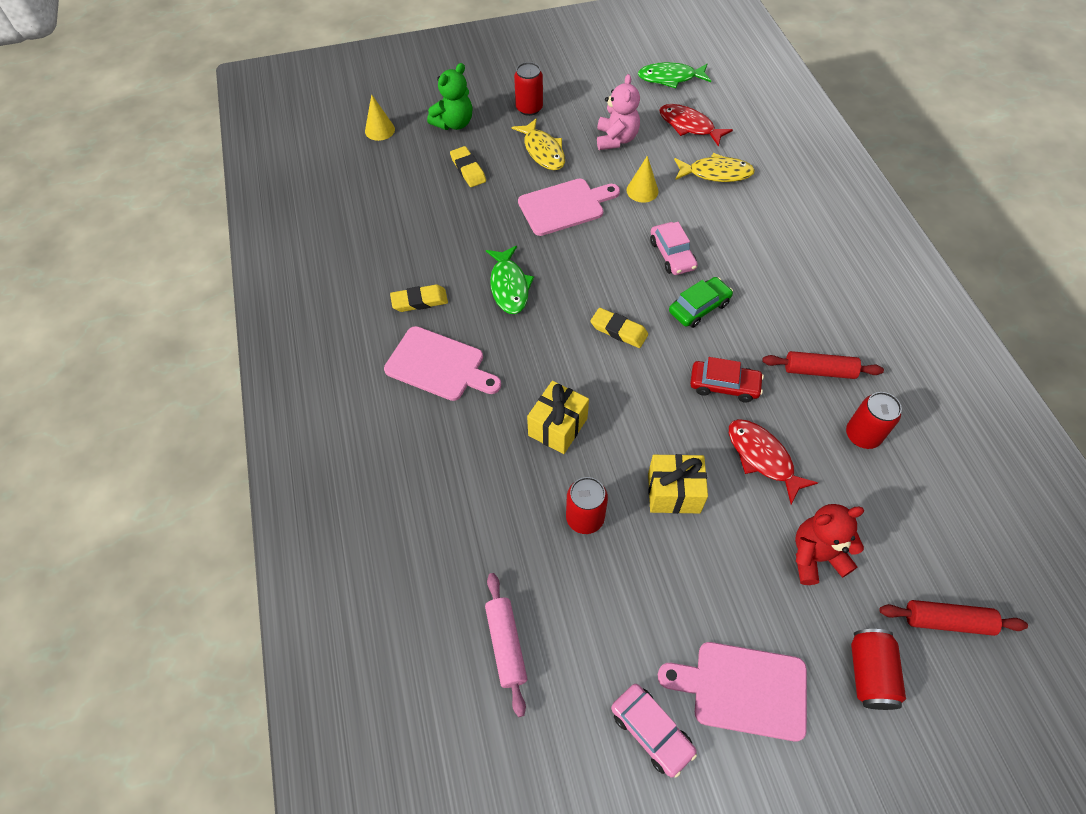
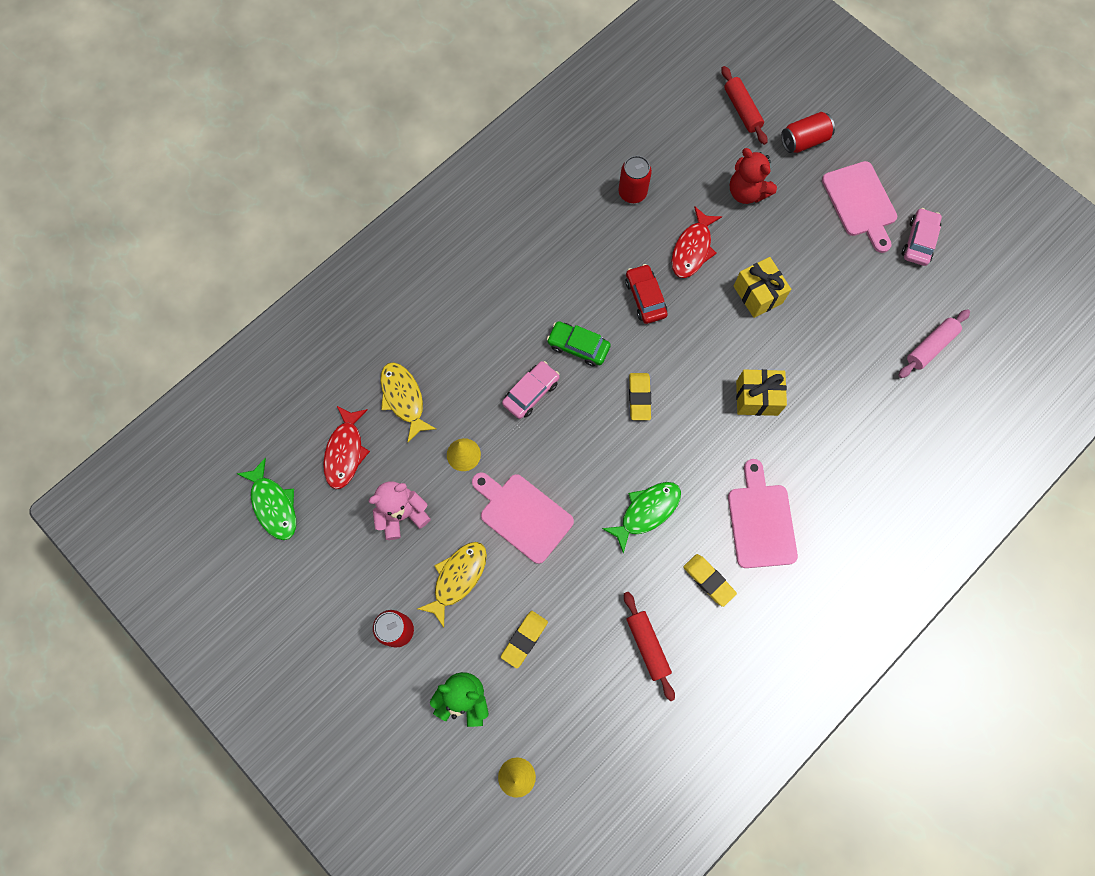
camera: 120 degrees left, 15 degrees up
(585, 518) = (815, 342): red can -> none
(819, 371) = (591, 238): red rolling pin -> red rolling pin (647, 645)

